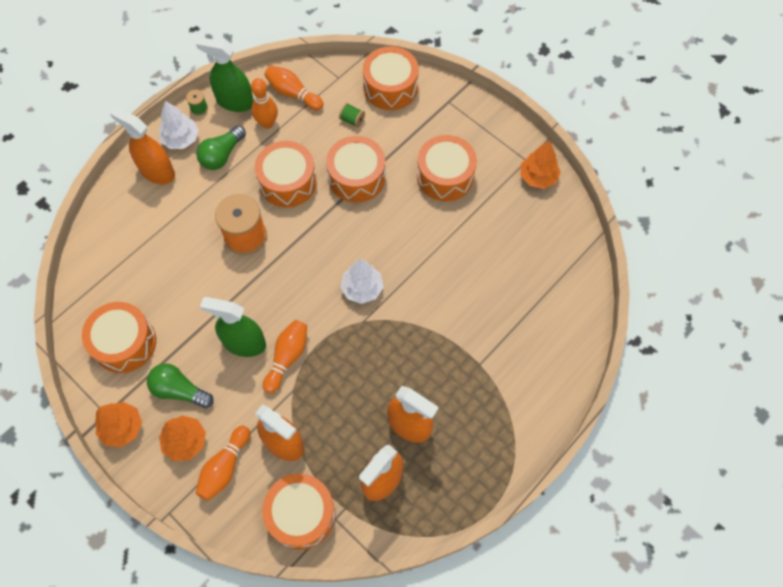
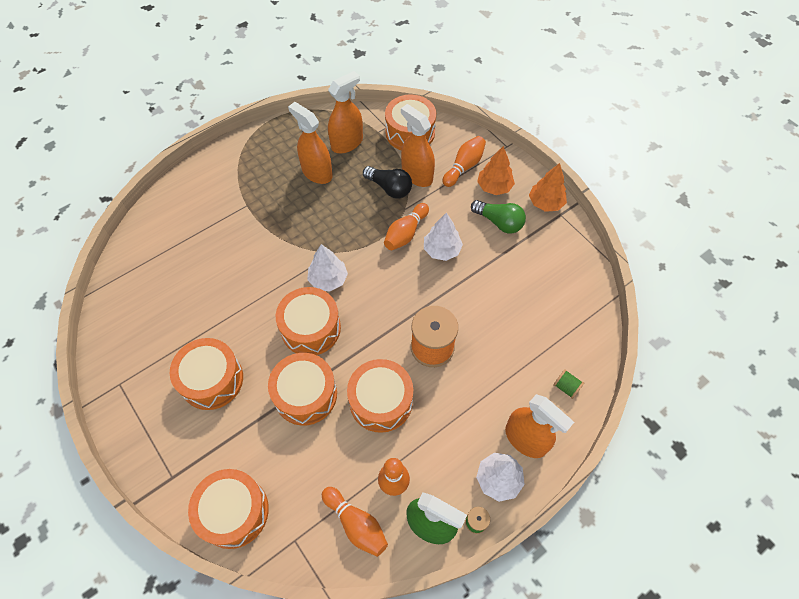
camera: 170 degrees left, 5 degrees down
(124, 343) = (548, 266): orange drum -> orange drum (311, 328)
(222, 155) = (451, 448): green light bulb -> none
(244, 343) = (442, 250): green spray bottle -> white tree
(315, 417) = (389, 188): none -> black light bulb
(352, 120) = (293, 470): green spool -> green spool (566, 387)
(538, 177) = (117, 362): orange tree -> none

